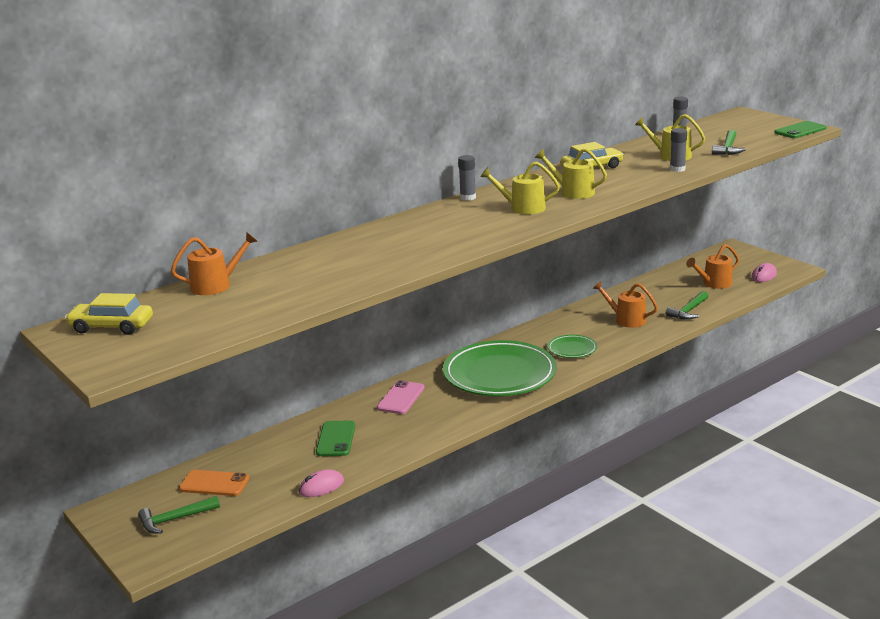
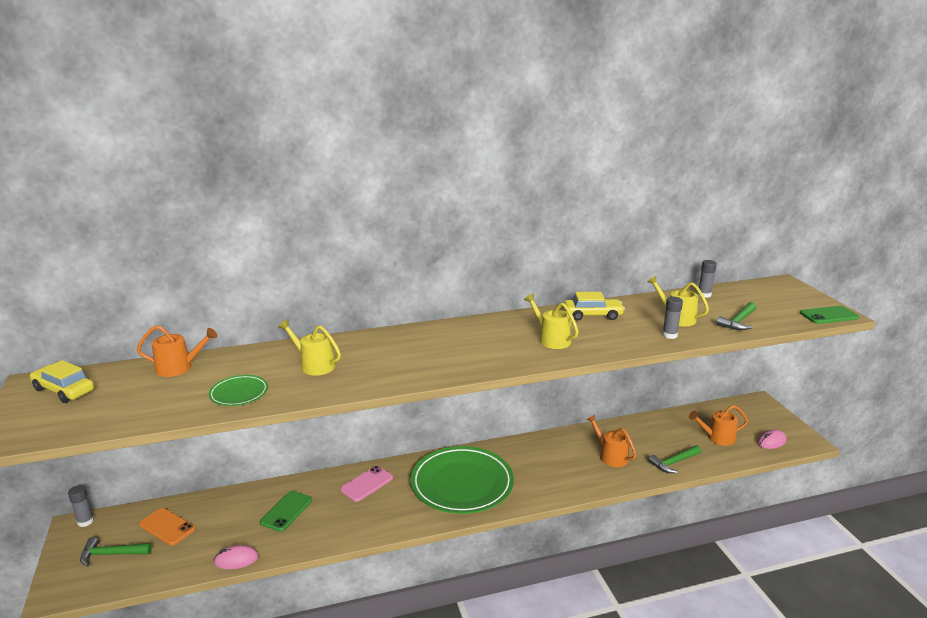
camera: 20 degrees right, 0 degrees up
(468, 197) = (458, 323): grey glue stick -> grey glue stick (85, 521)
(523, 208) = (492, 347): yellow watering can -> yellow watering can (314, 365)
(572, 349) = (541, 475): green plate -> green plate (239, 393)

